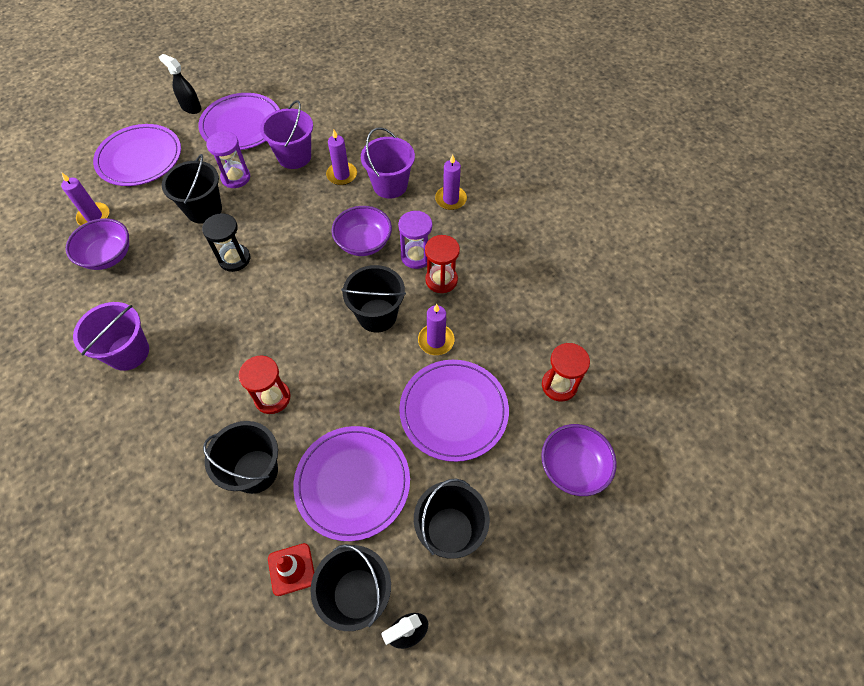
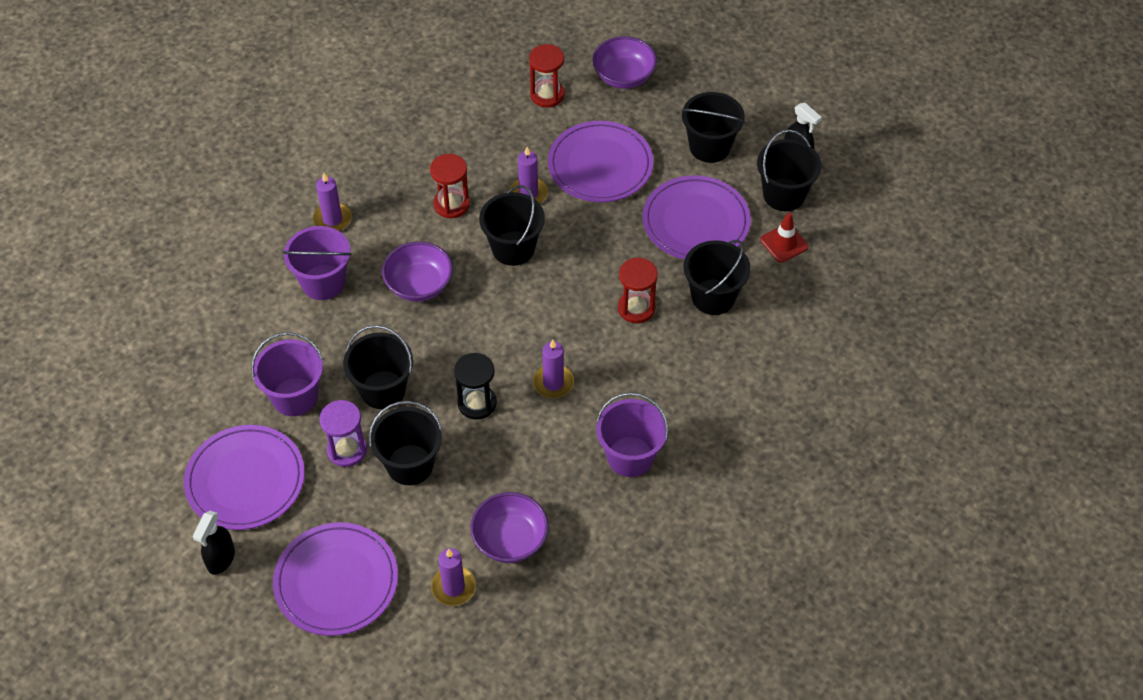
camera: 105 degrees left, 5 degrees down
(276, 205) = (383, 390): none -> black bucket
(342, 175) = (317, 336): purple candle -> purple candle (553, 383)
(416, 256) = (425, 233): purple hourglass -> none

